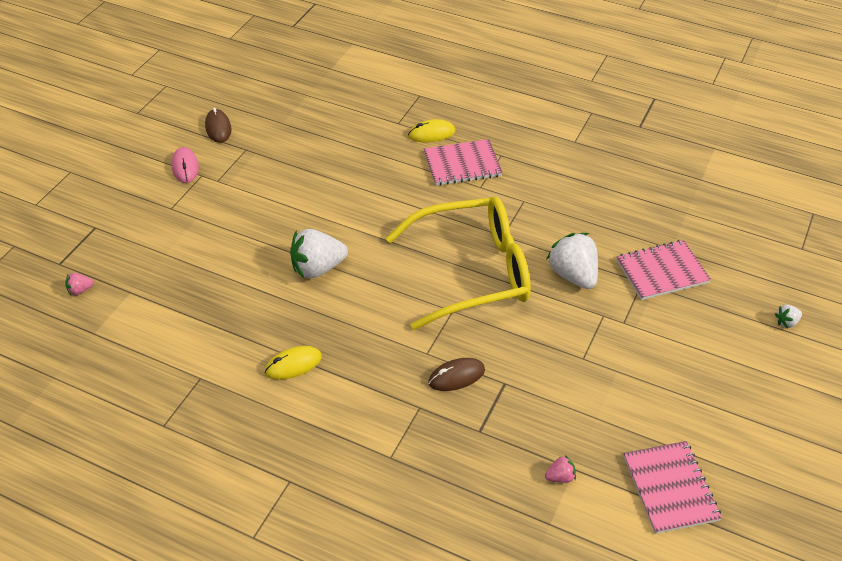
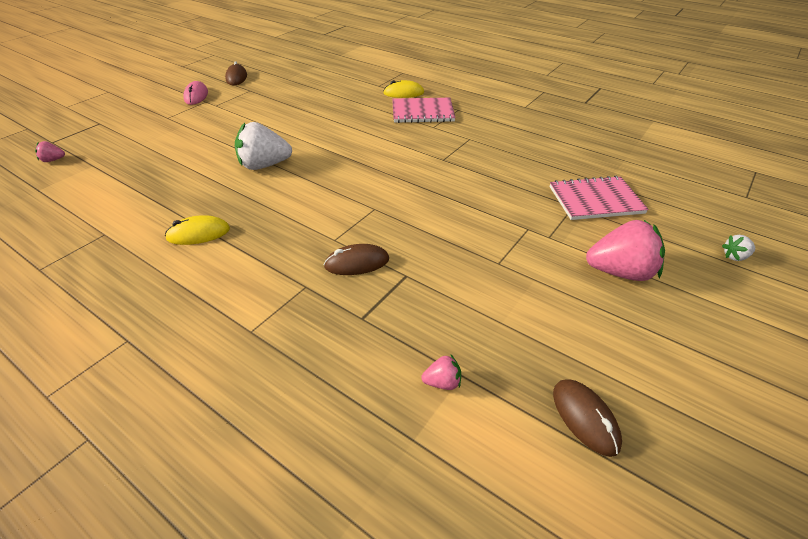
camera: 10 degrees right, 5 degrees down
(473, 272) = (405, 182): yellow glasses -> none
(573, 275) = (503, 194): white strawberry -> none
(670, 488) = (585, 418): pink notebook -> brown mouse
(689, 353) = (620, 272): none -> pink strawberry

